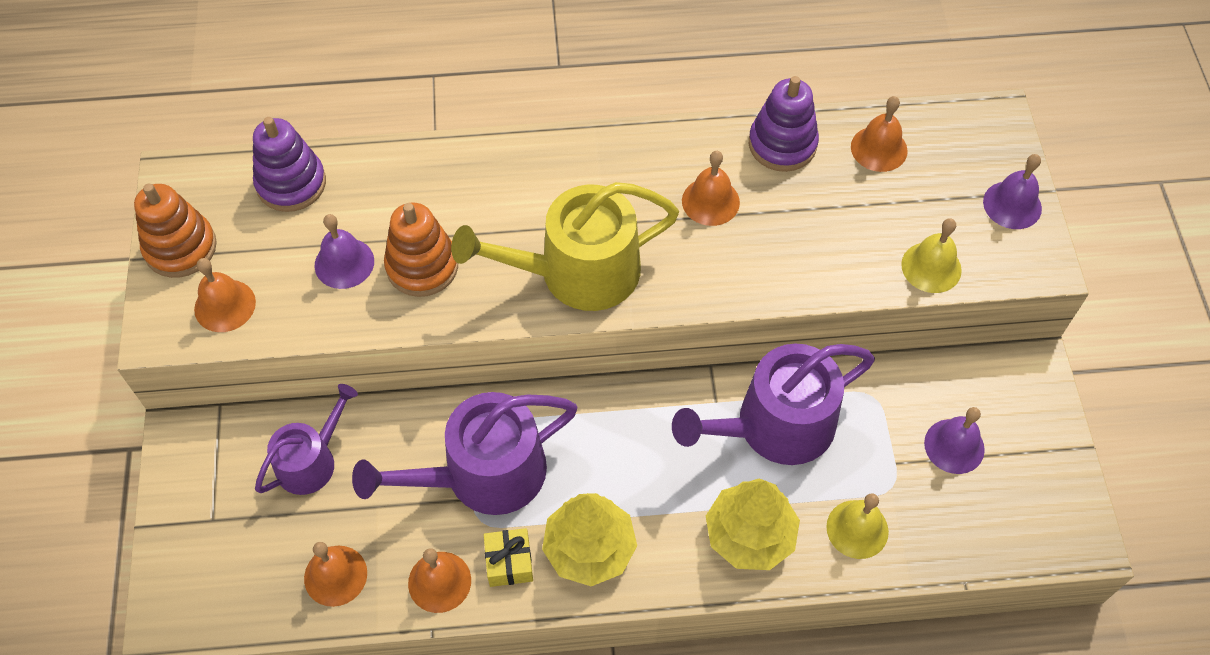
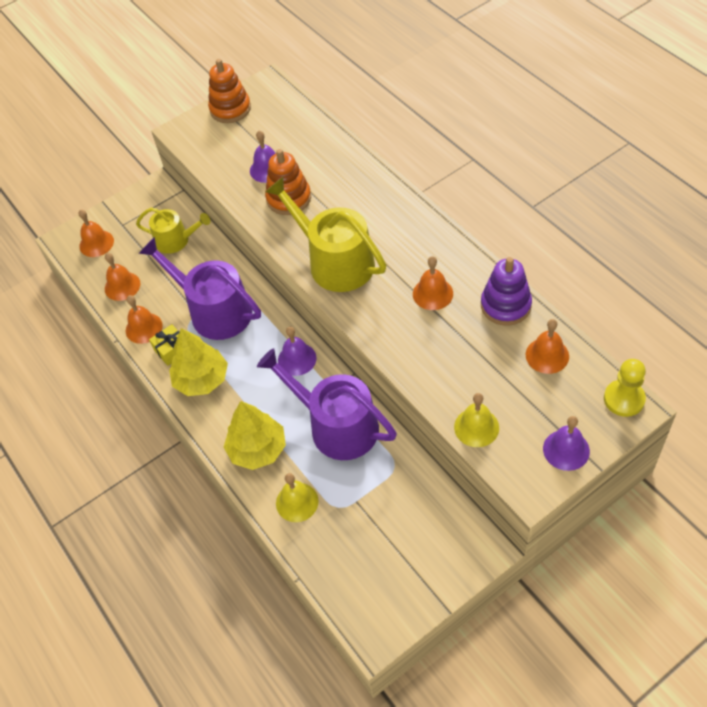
camera: 65 degrees right, 5 degrees down
(225, 305) = (210, 143): orange bell -> orange bell (96, 243)
(291, 183) = (298, 122): purple stacking toy -> none
(311, 461) = (176, 240): purple watering can -> yellow watering can
(954, 446) = (391, 528): purple bell -> purple bell (297, 359)
(980, 119) = (624, 399): none -> yellow pawn

